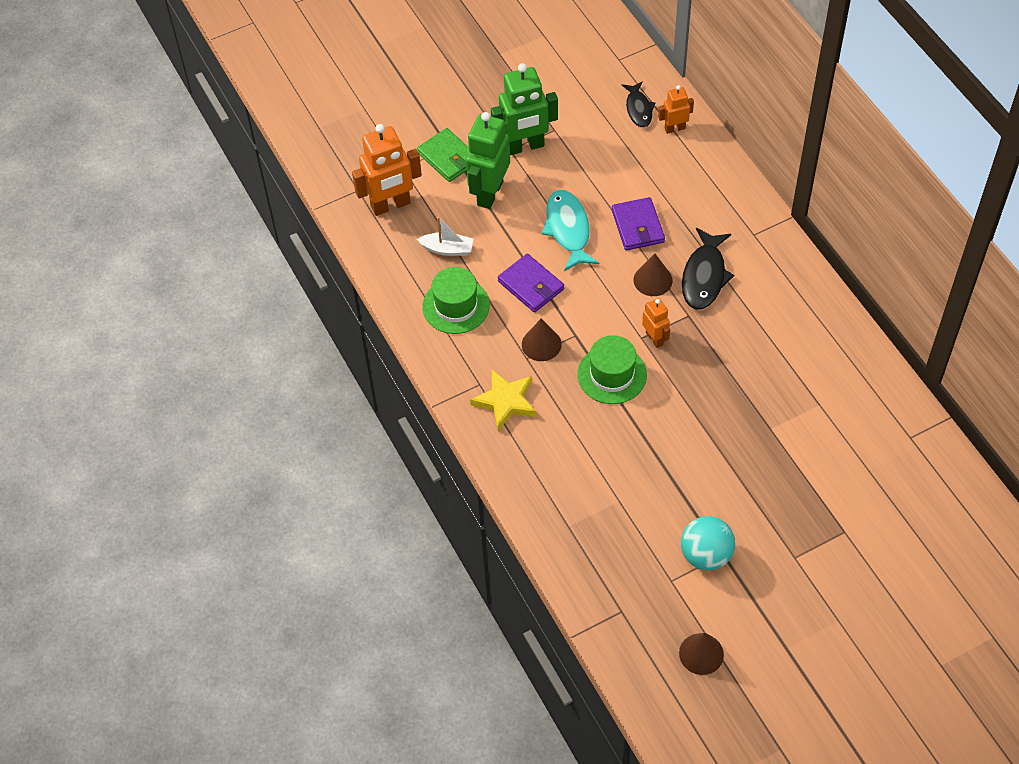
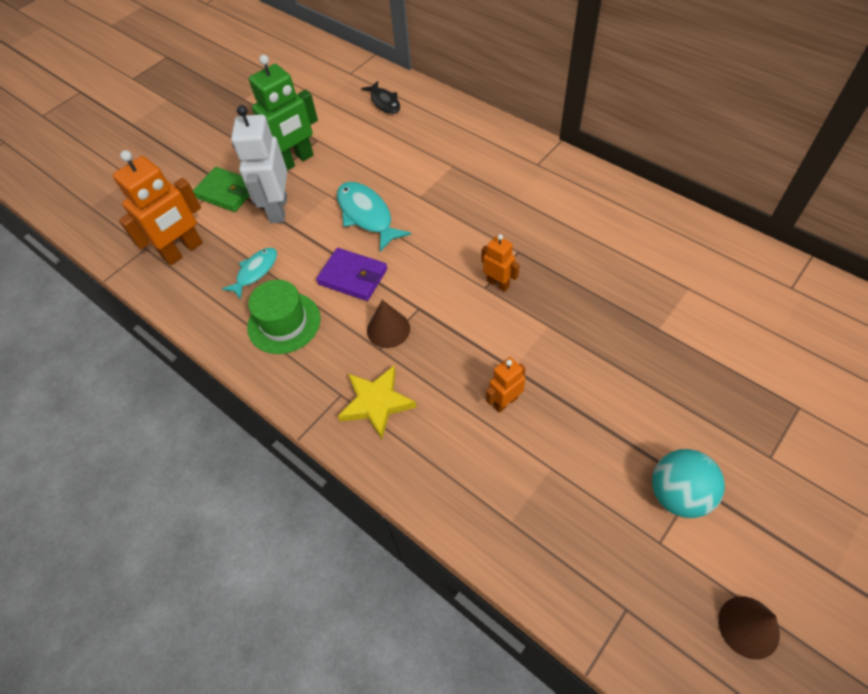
camera: 20 degrees left, 0 degrees up
(447, 249) = (255, 272): white boat -> turquoise fish
(489, 193) = (278, 209): green robot -> white robot
(612, 374) = (474, 333): green hat -> none
(637, 226) = (430, 191): purple wallet -> none
(653, 280) = (468, 232): brown cone -> none
(674, 128) = (423, 107): orange robot -> orange robot (505, 402)
(704, 276) = (514, 212): black fish -> none

